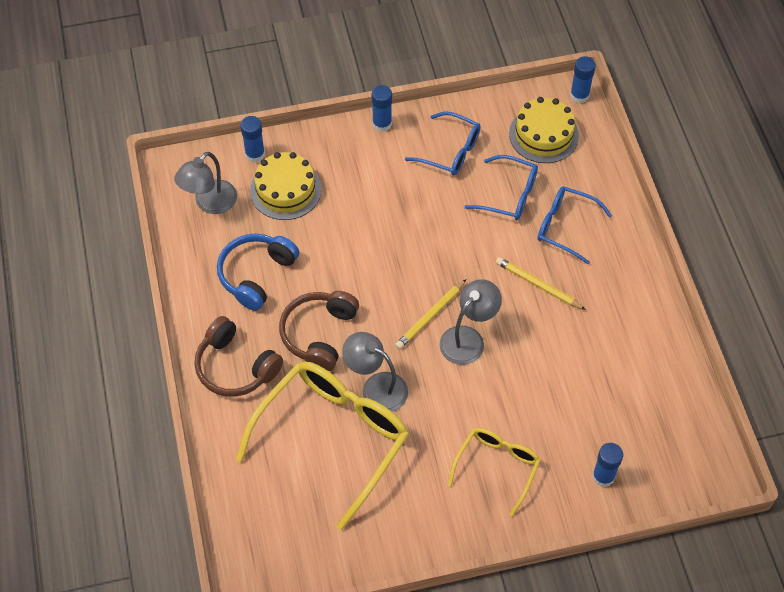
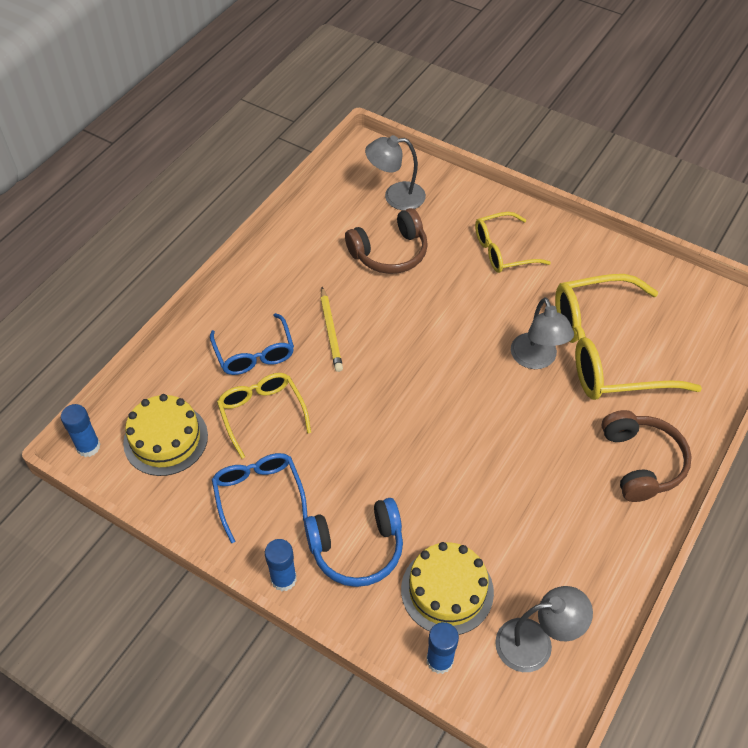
camera: 135 degrees left, 5 degrees down
(256, 275) = (553, 528): blue headphones -> blue headphones (357, 548)
(319, 334) = (544, 432): brown headphones -> brown headphones (390, 253)
(430, 316) = (439, 375): yellow pencil -> none
(468, 338) = (428, 338): grey lamp -> grey lamp (395, 197)
(509, 195) = (261, 413): blue glasses -> yellow glasses
(603, 476) = (438, 198): blue glue stick -> none

